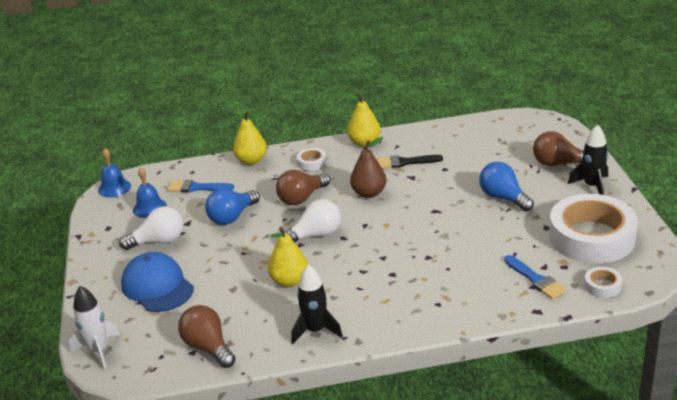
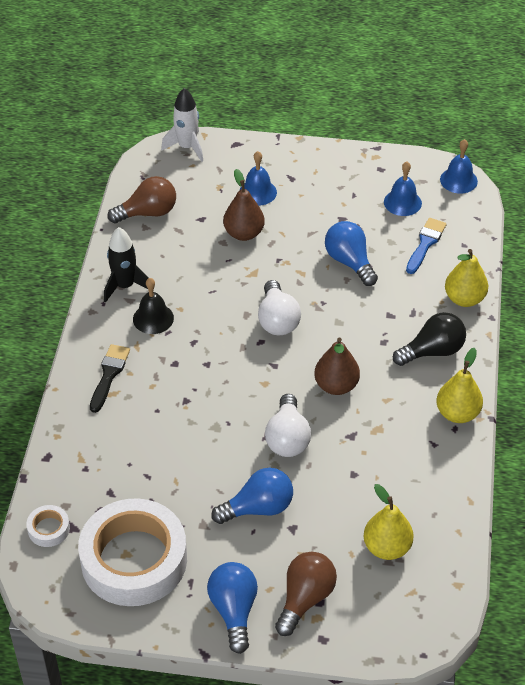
camera: 105 degrees right, 15 degrees up
(157, 286) = (258, 192): blue cap -> blue bell
(158, 241) = (334, 202): white light bulb -> white light bulb (287, 438)
(217, 280) = (244, 233): none -> brown pear
(289, 281) = (210, 284): yellow pear -> yellow pear (387, 547)
(302, 198) = (357, 325): brown light bulb -> none
(312, 162) = (432, 351): white tape -> black light bulb
(347, 301) = (153, 318): none -> black bell
(405, 162) = (388, 440): black brush -> black brush (109, 375)
(536, 279) = (93, 476): blue brush -> none
(592, 186) = (234, 611): black rocket -> blue light bulb

